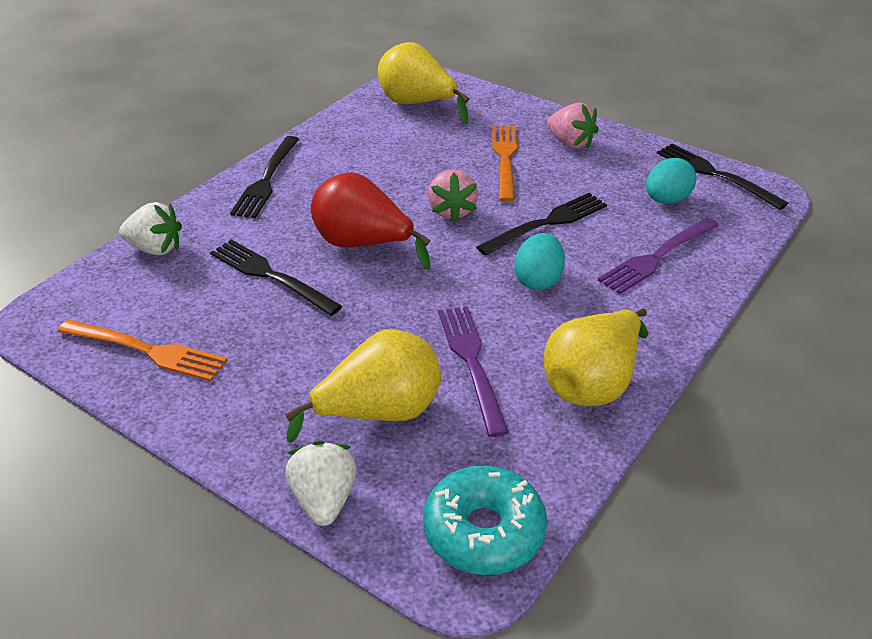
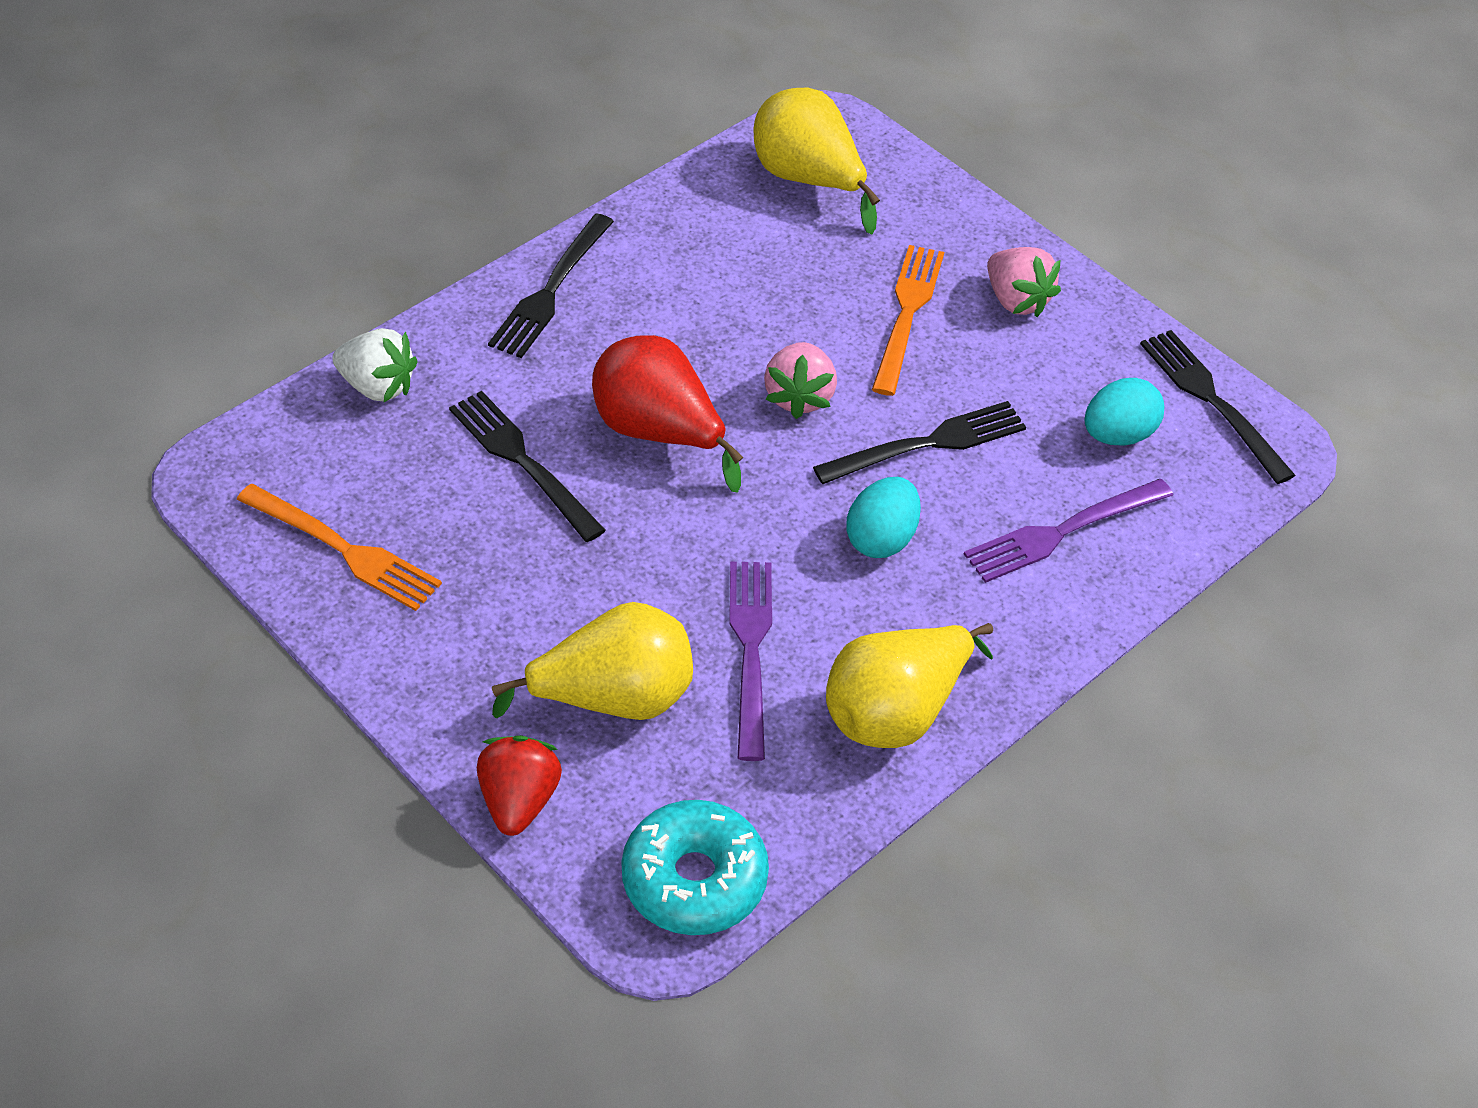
camera: 10 degrees right, 10 degrees up
(324, 500) = (519, 801): white strawberry -> red strawberry

